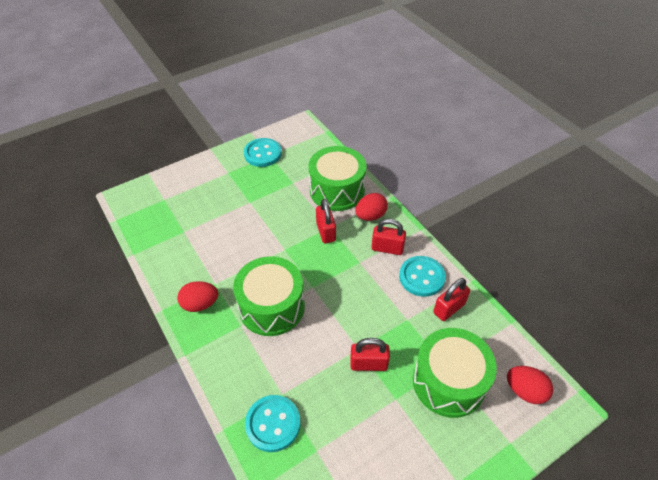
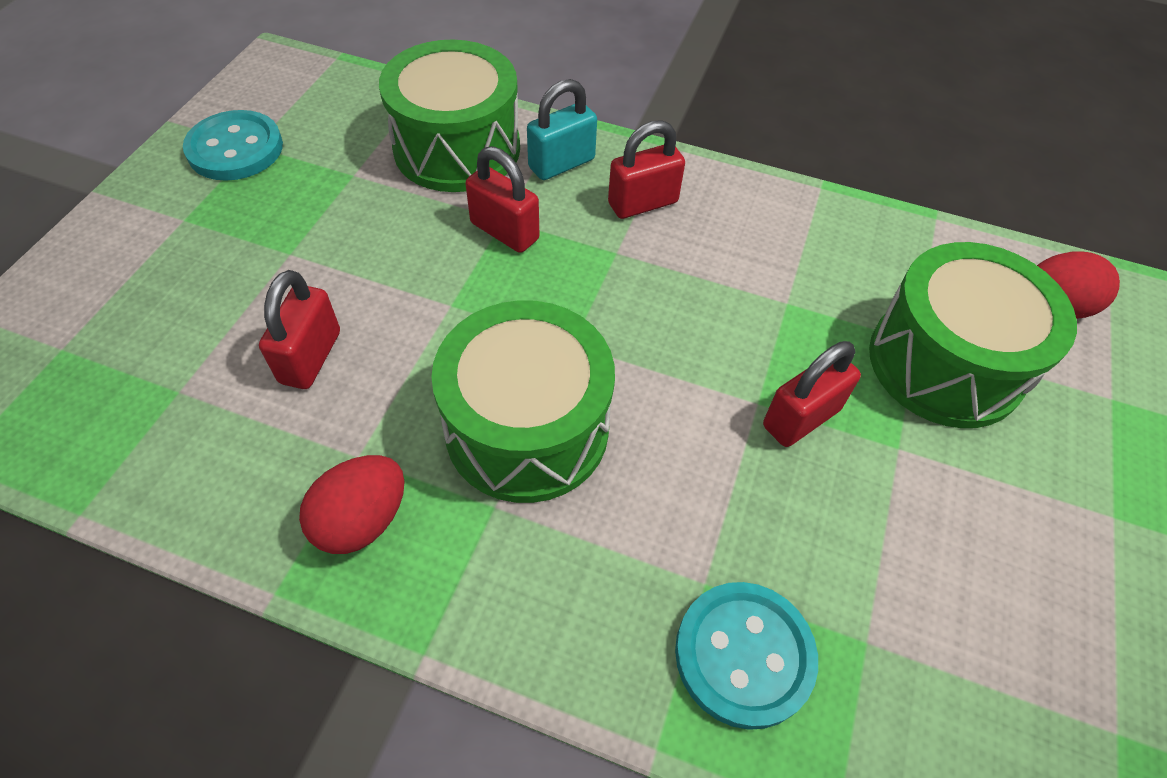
camera: 40 degrees left, 5 degrees up
(370, 216) = (561, 164): red egg -> turquoise padlock
(421, 277) = (743, 220): turquoise button -> none
(449, 308) = (832, 247): red padlock -> red padlock (310, 357)

